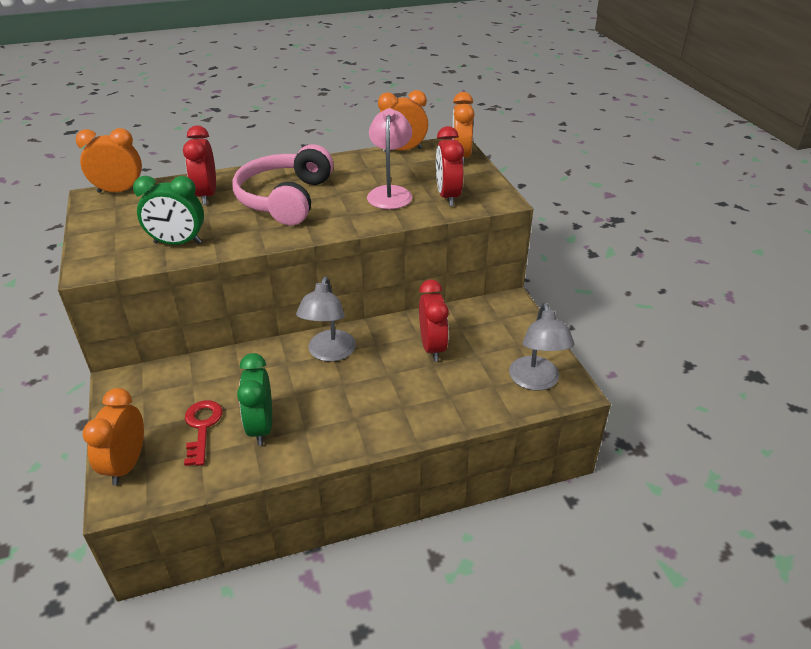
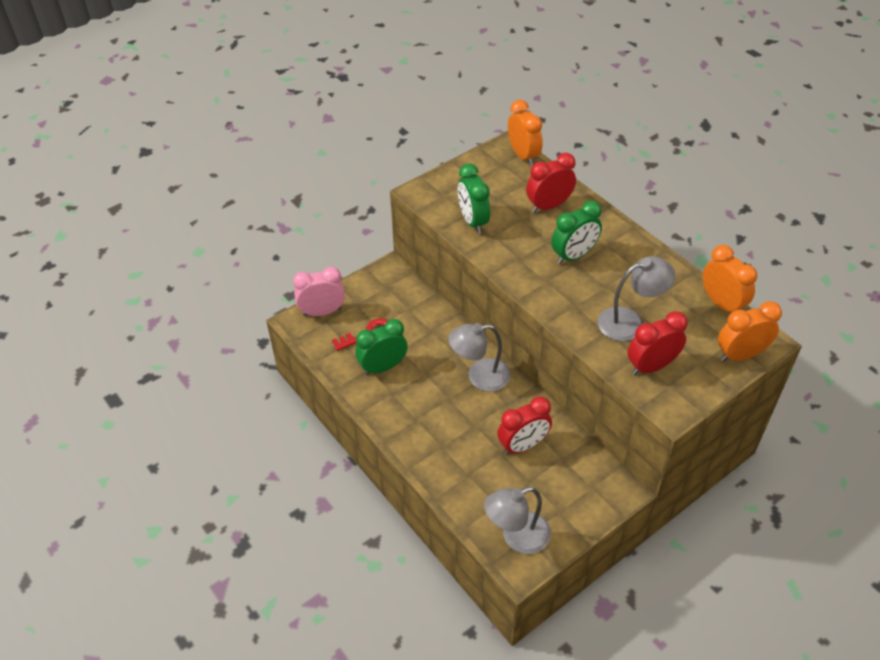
camera: 70 degrees right, 10 degrees up
(126, 465) = (322, 312): orange clock -> pink clock
(286, 199) = (573, 256): pink headphones -> green clock
(390, 193) = (630, 322): pink lamp -> grey lamp

